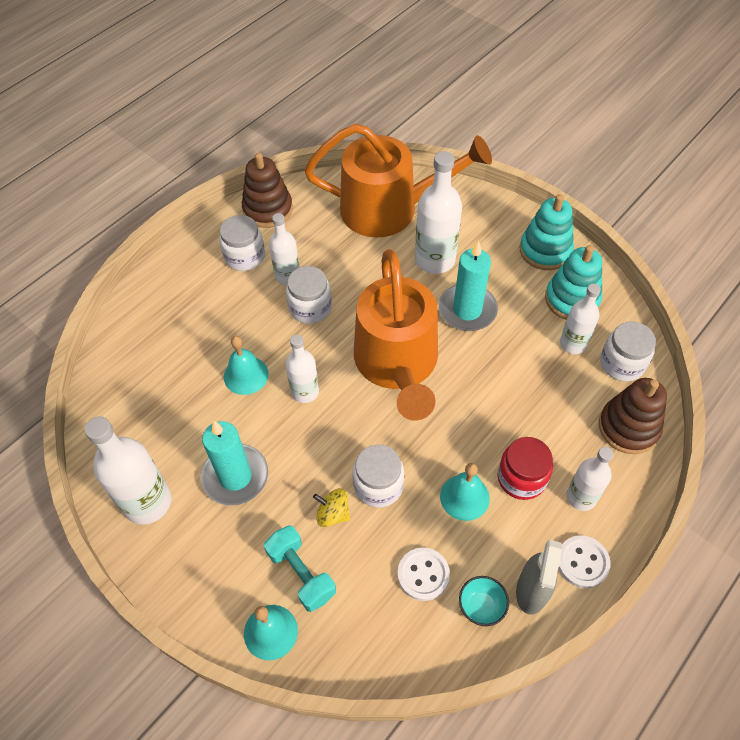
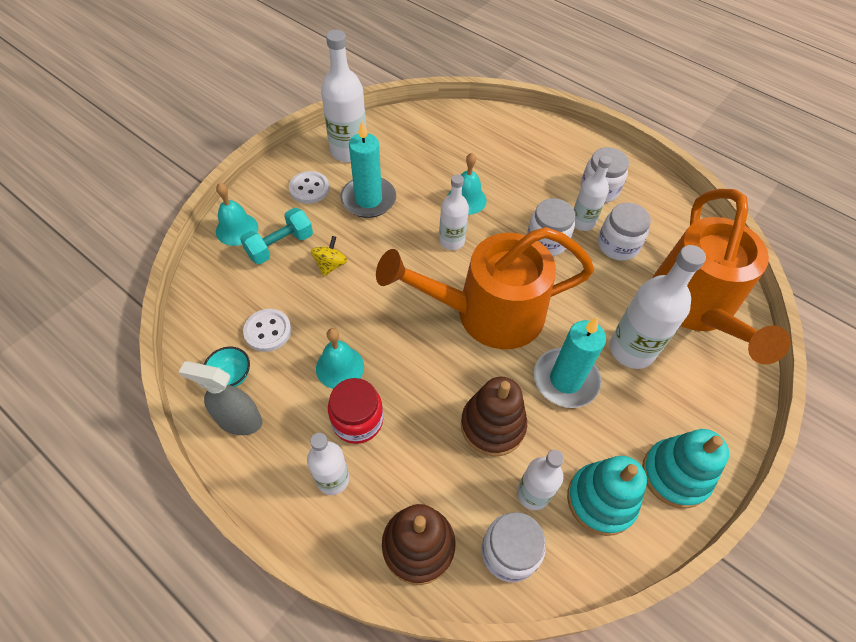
camera: 85 degrees right, 0 degrees up
(268, 209) = (664, 203): brown stacking toy -> brown stacking toy (492, 425)
(378, 485) = (355, 297): white jar -> white jar (617, 245)
(582, 562) = (261, 472): white button -> white button (309, 189)

